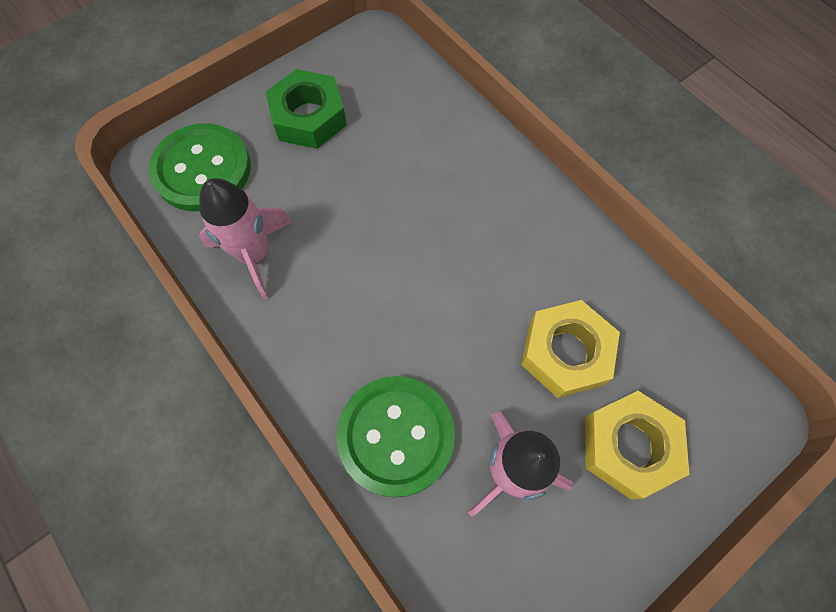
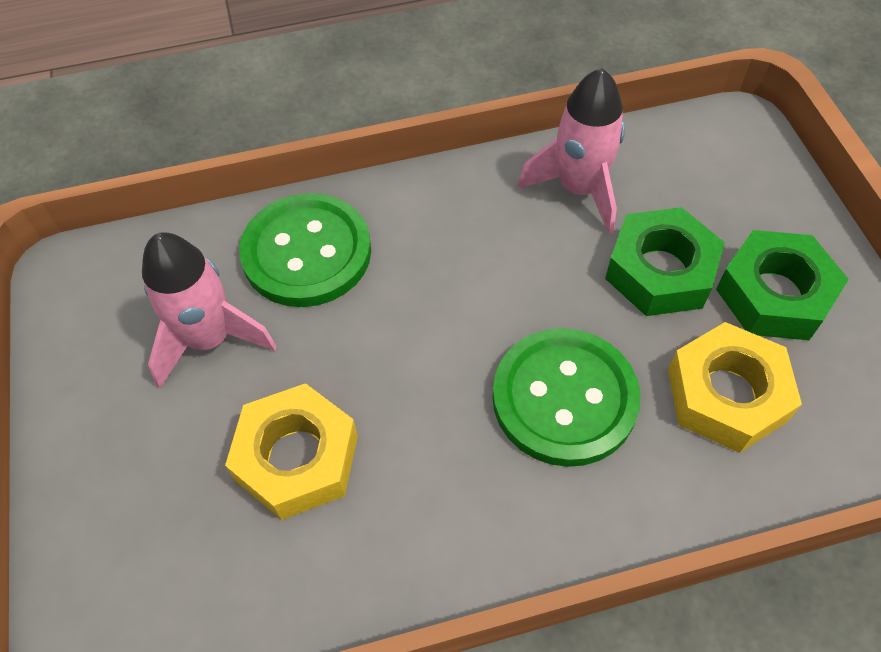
camera: 115 degrees right, 10 degrees down
(202, 169) = (718, 168): green button -> green button (564, 398)
(314, 183) = (660, 271): none -> green nut
(628, 446) = (154, 472): yellow nut -> yellow nut (726, 395)

